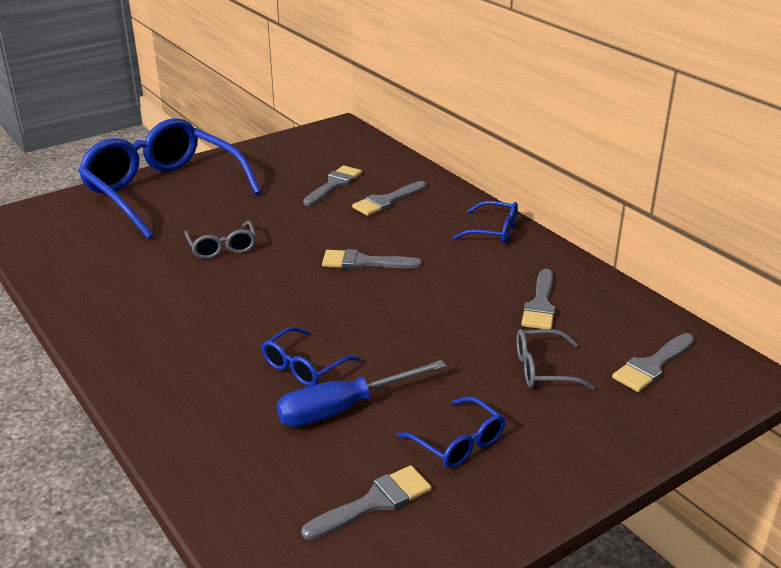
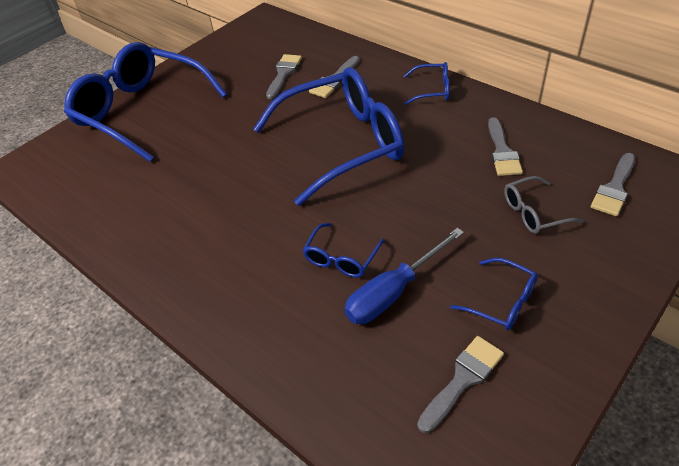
camera: 10 degrees left, 15 degrees up
(222, 248) = (218, 156): grey glasses -> none
(364, 262) = (343, 143): grey brush -> blue glasses

